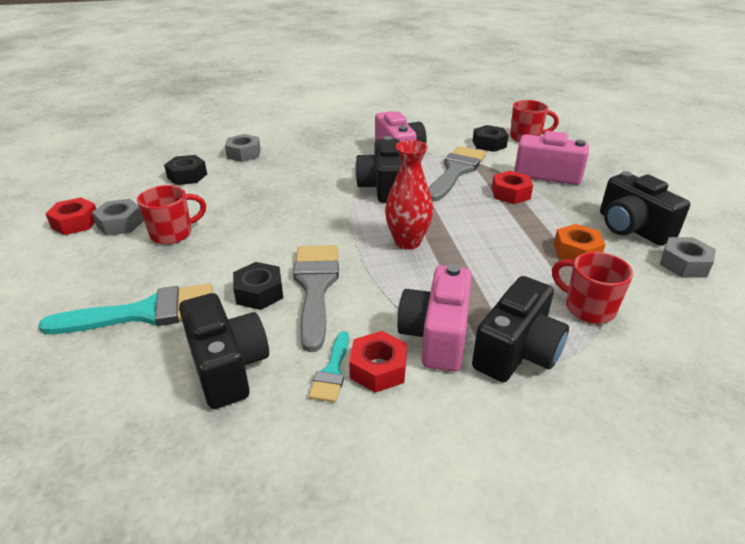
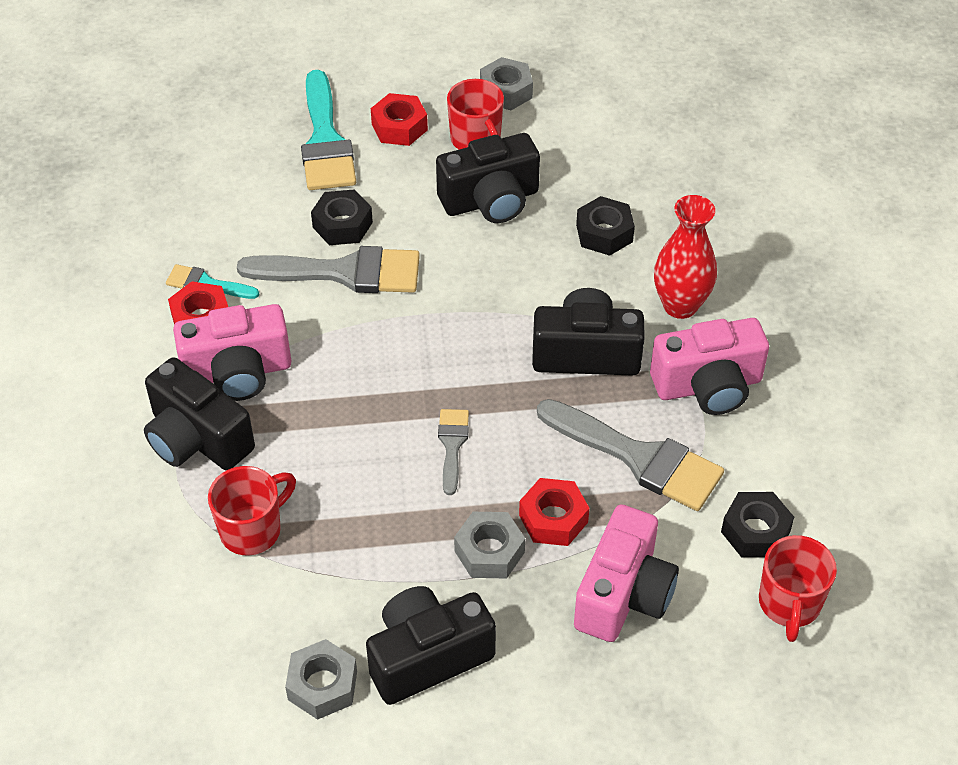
camera: 95 degrees right, 15 degrees up
(75, 223) = (512, 54): red nut -> red nut (399, 127)
(187, 176) = (634, 133): black nut -> black nut (604, 233)
(227, 367) = (232, 209): black camera -> black camera (490, 200)
(244, 154) = (710, 187): grey nut -> grey nut (489, 551)
(407, 242) = (426, 367): red vase -> red vase (680, 305)
(436, 336) = (238, 372): pink camera -> pink camera turned 150 degrees clockwise
(471, 228) = (452, 445): none -> grey brush
(576, 251) = (375, 558): orange nut -> none

